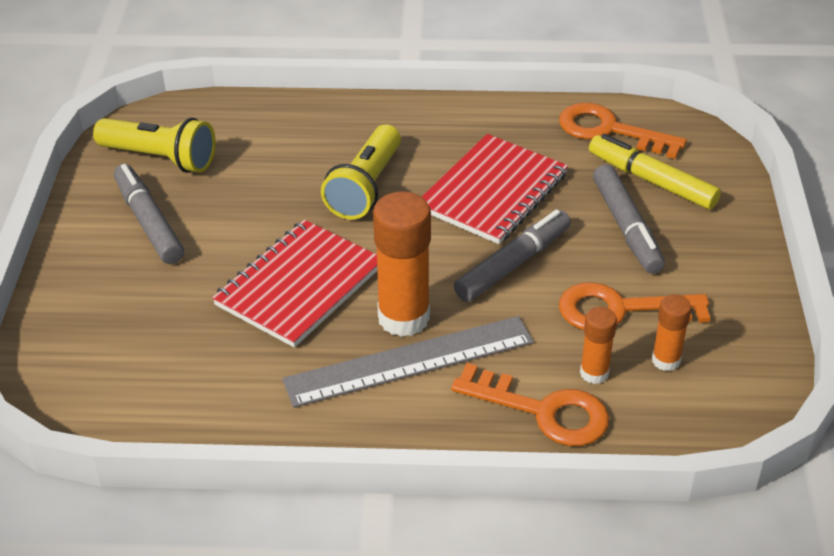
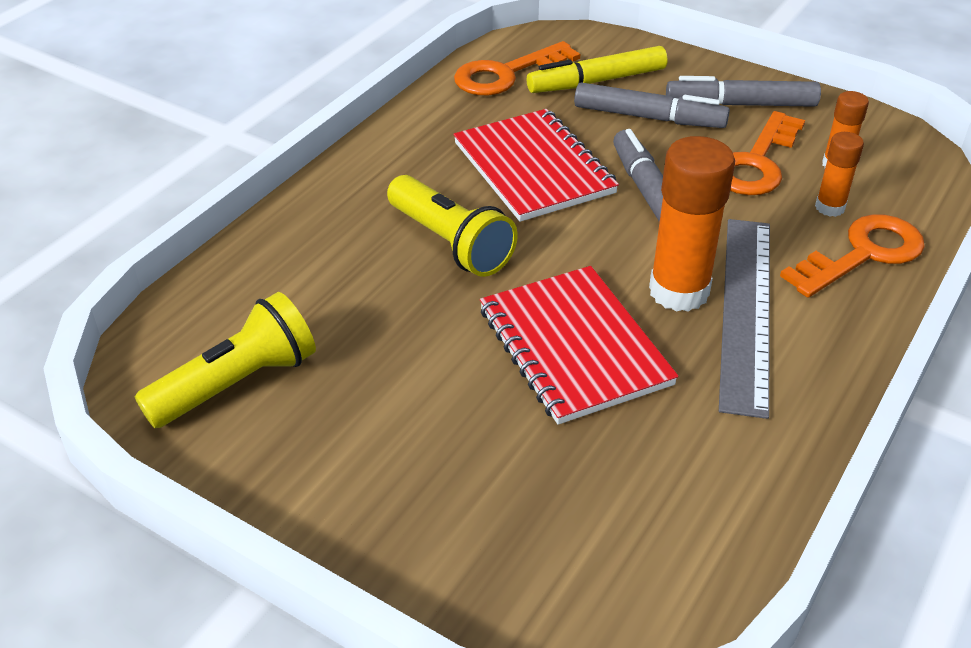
camera: 60 degrees left, 0 degrees up
(149, 223) = (355, 434): grey marker -> grey marker (741, 104)

